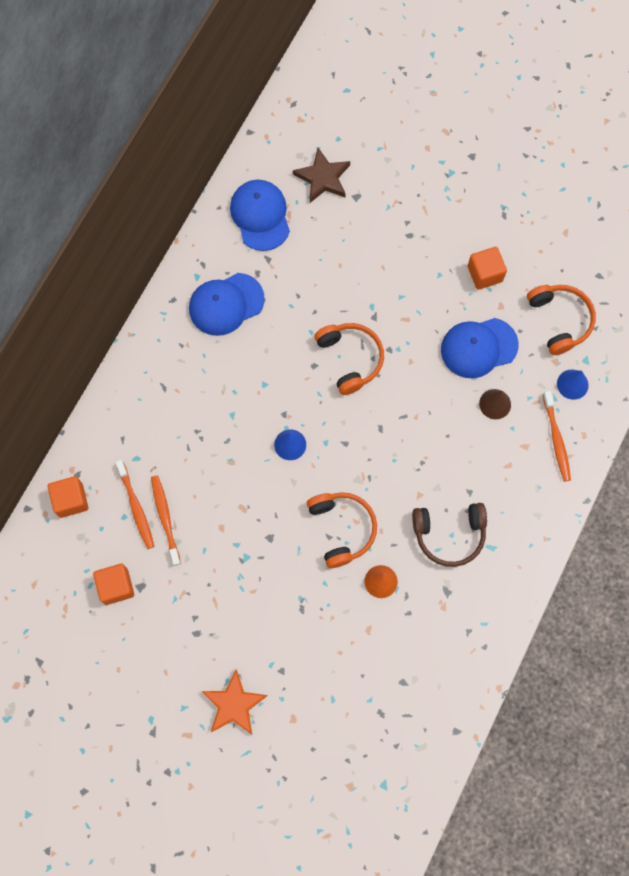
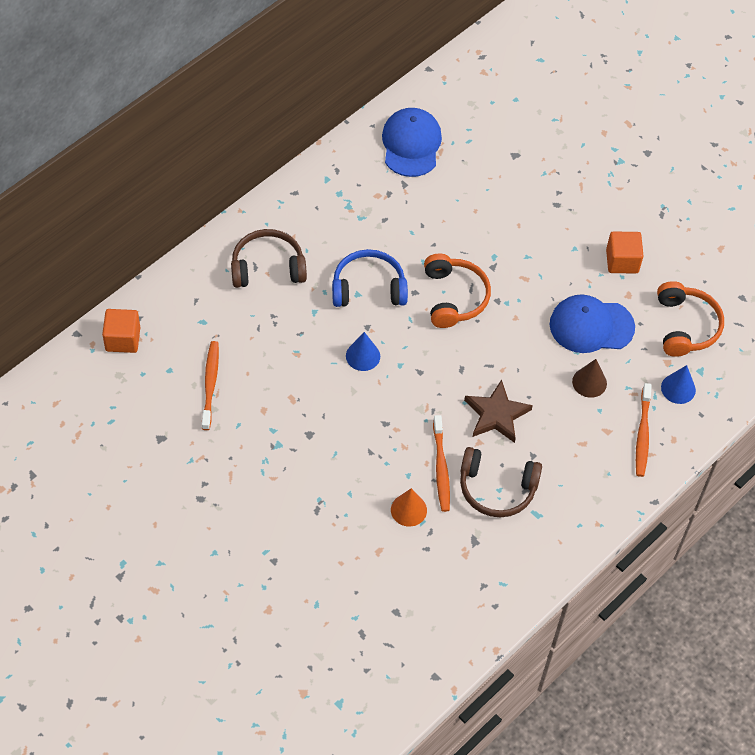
camera: 15 degrees right, 15 degrees down
(116, 586) = (136, 430): orange cube -> none
(136, 507) = (185, 365): orange toothbrush -> orange toothbrush (441, 468)
(175, 384) = (267, 267): none -> brown headphones
(226, 304) = (346, 212): blue cap -> none
(234, 704) = (213, 576): orange star -> none
(272, 375) = (368, 288): none -> blue headphones
(323, 178) = (487, 129): brown star -> brown star (496, 414)
(342, 529) = (387, 449): orange headphones -> none

